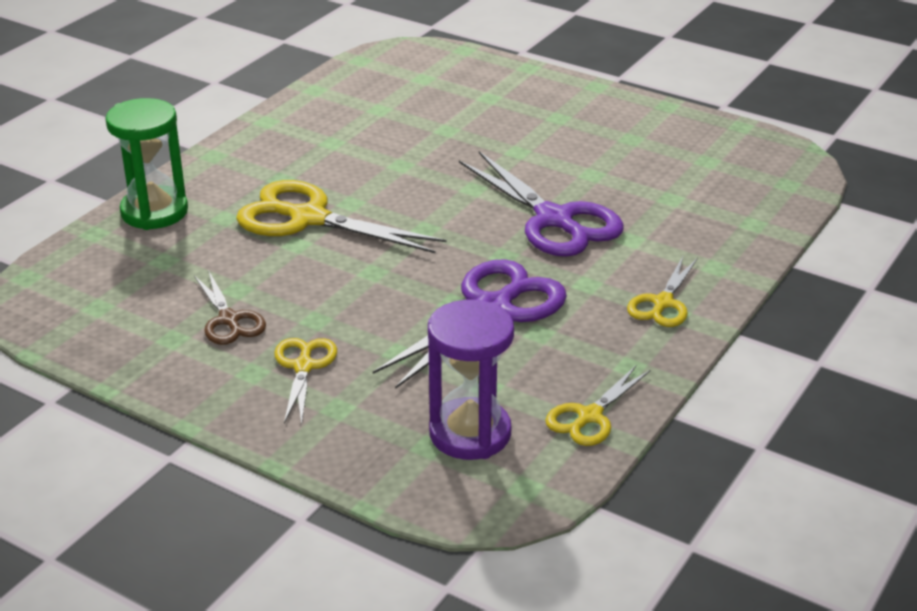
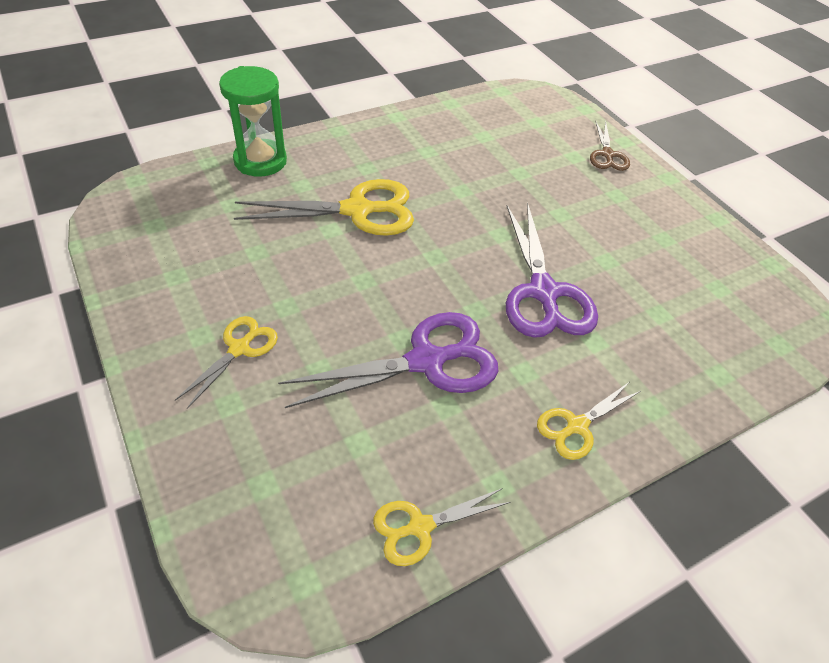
camera: 25 degrees right, 15 degrees up
(229, 320) = (226, 277): brown scissors -> brown scissors (607, 155)
(308, 218) = (357, 210): yellow scissors -> yellow scissors turned 120 degrees clockwise
(470, 433) = (306, 489): purple hourglass -> none

